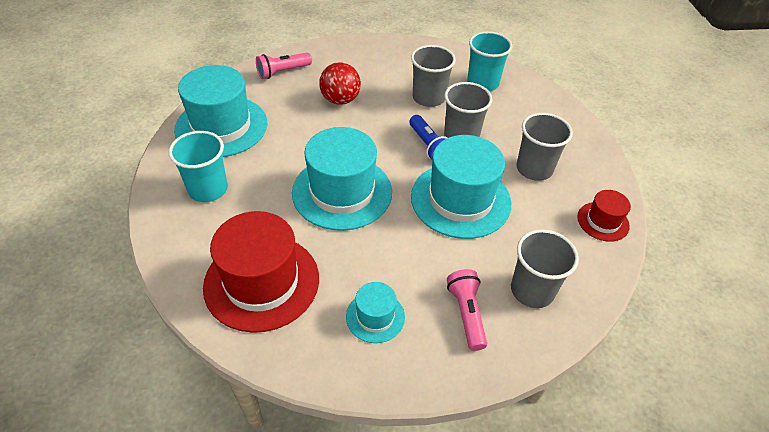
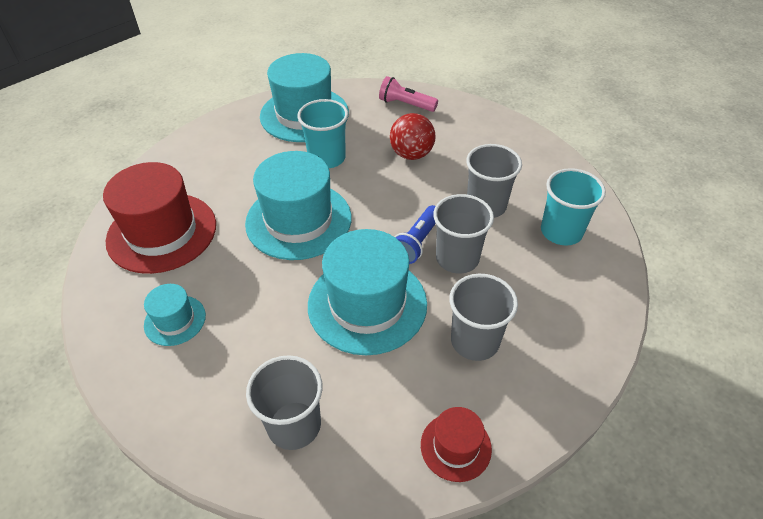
camera: 55 degrees right, 0 degrees up
(208, 189) = (231, 149): turquoise cup -> turquoise cup (327, 158)
(466, 314) = (224, 384): pink flashlight -> none

